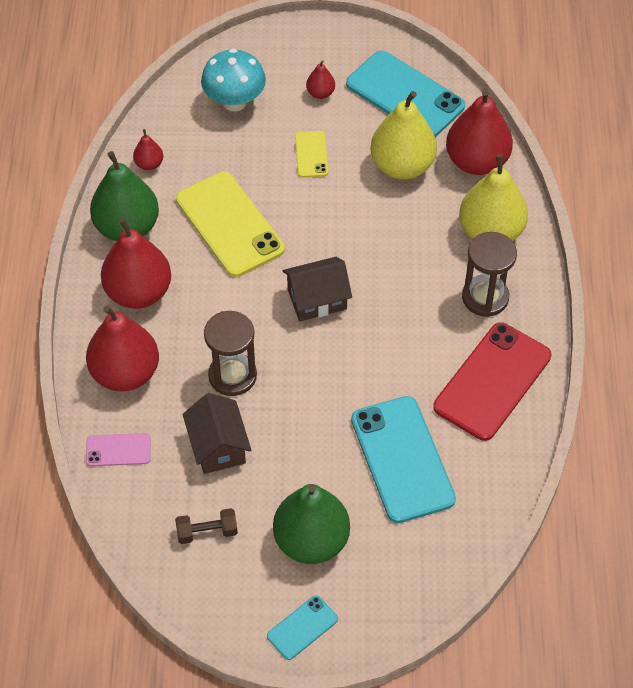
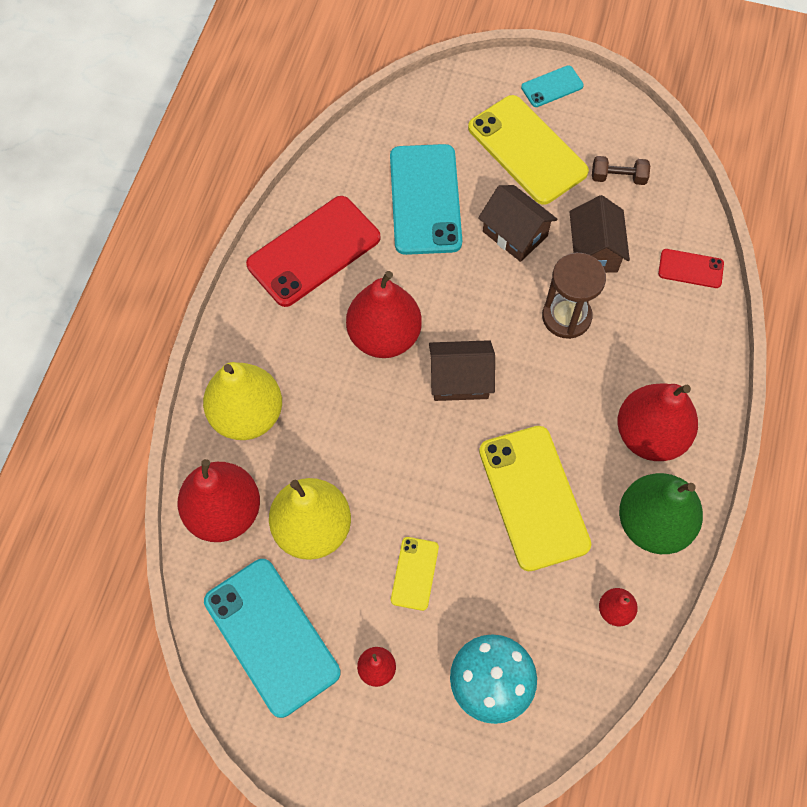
camera: 165 degrees left, 10 degrees up
(118, 450) = (690, 269): pink phone -> red phone
(125, 373) = (675, 345): red pear -> red pear (384, 336)
(301, 444) = (515, 234): none -> brown house
(311, 541) = (527, 150): green pear -> yellow phone
(485, 297) = (285, 339): brown hourglass -> none

